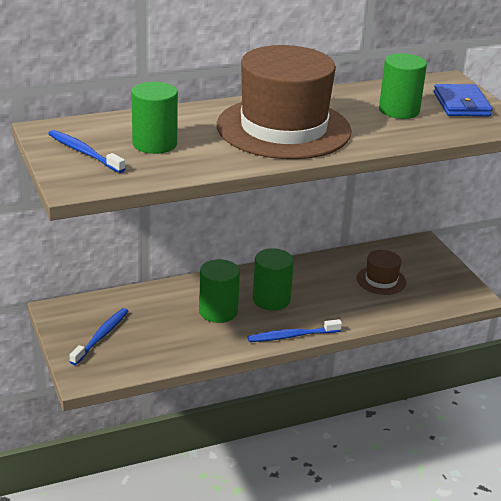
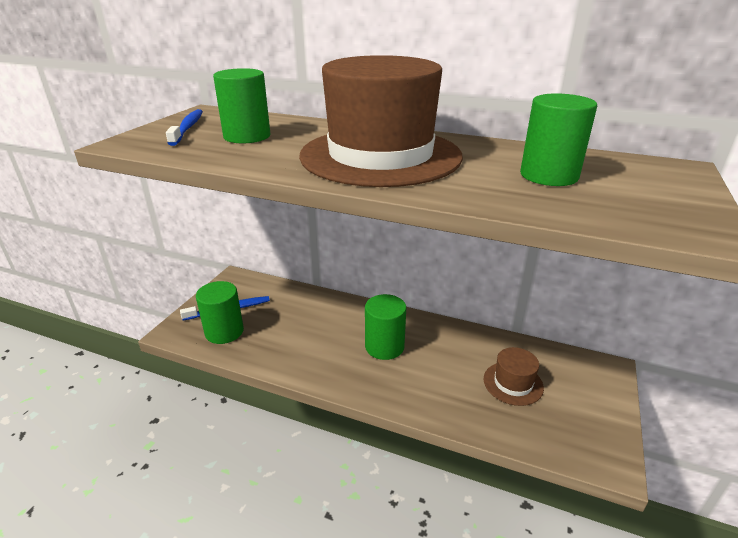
camera: 45 degrees right, 0 degrees up
(218, 311) = (330, 334): green cylinder -> green cylinder (224, 332)
(292, 336) = (356, 389): blue toothbrush -> none
(461, 104) = (657, 192): blue wallet -> none

